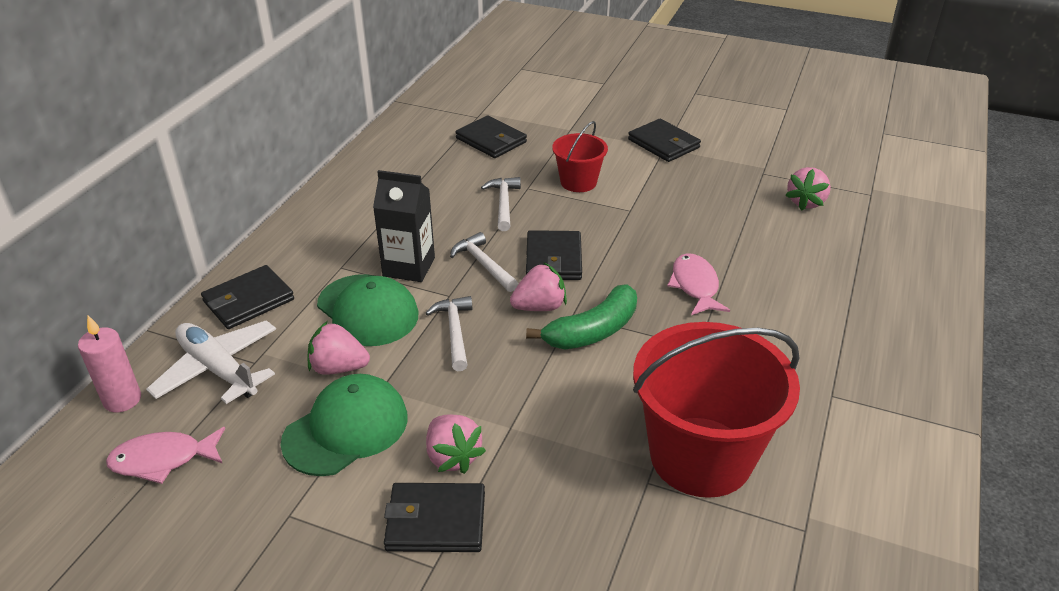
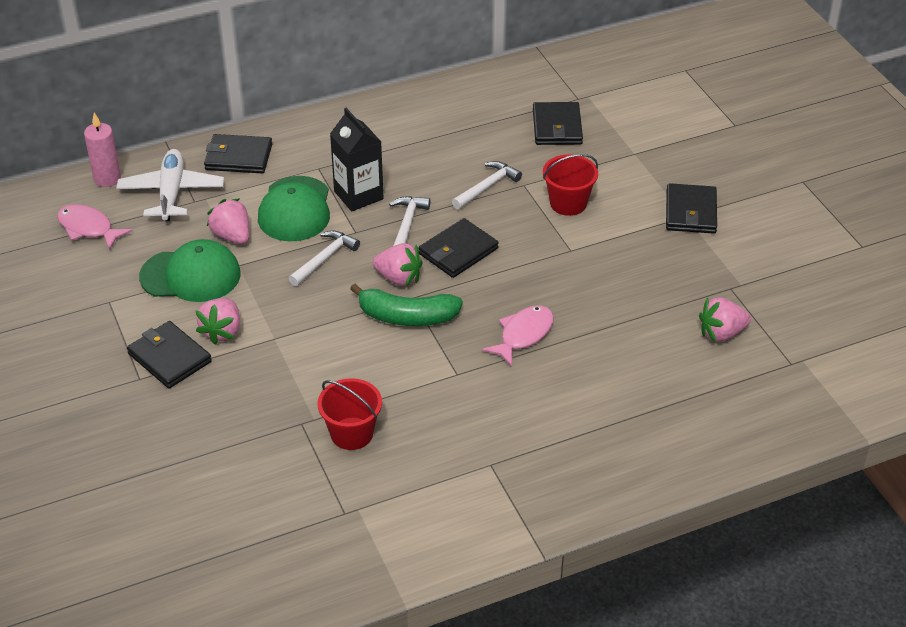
camera: 45 degrees right, 5 degrees up
(700, 456) = (352, 433): red bucket -> red bucket, size x0.51

